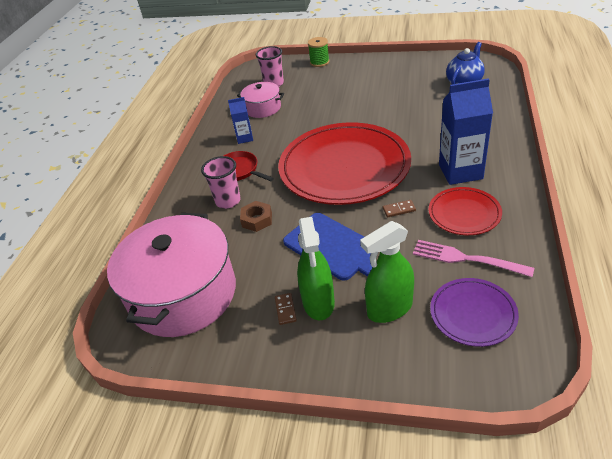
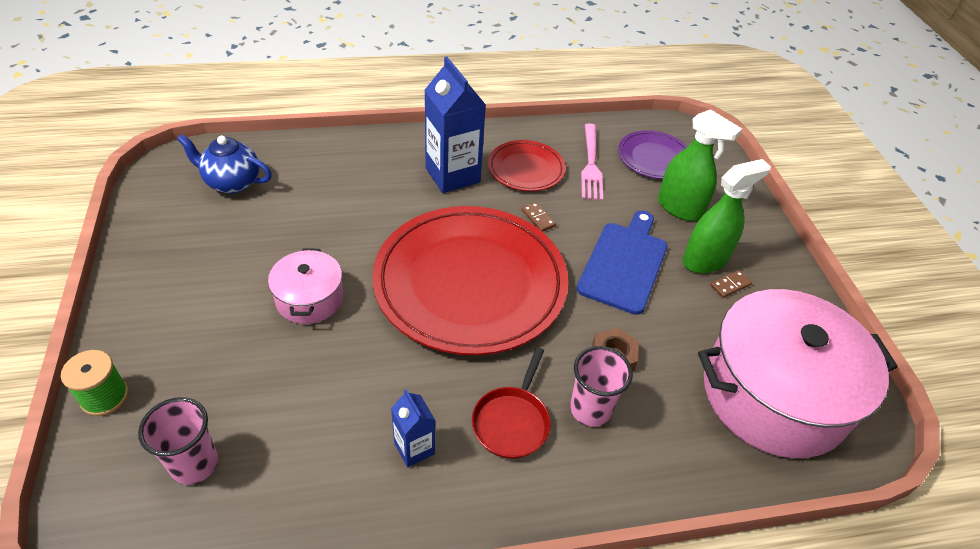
camera: 120 degrees left, 5 degrees up
(263, 108) = (302, 452): pink pot -> pink pot (309, 299)

